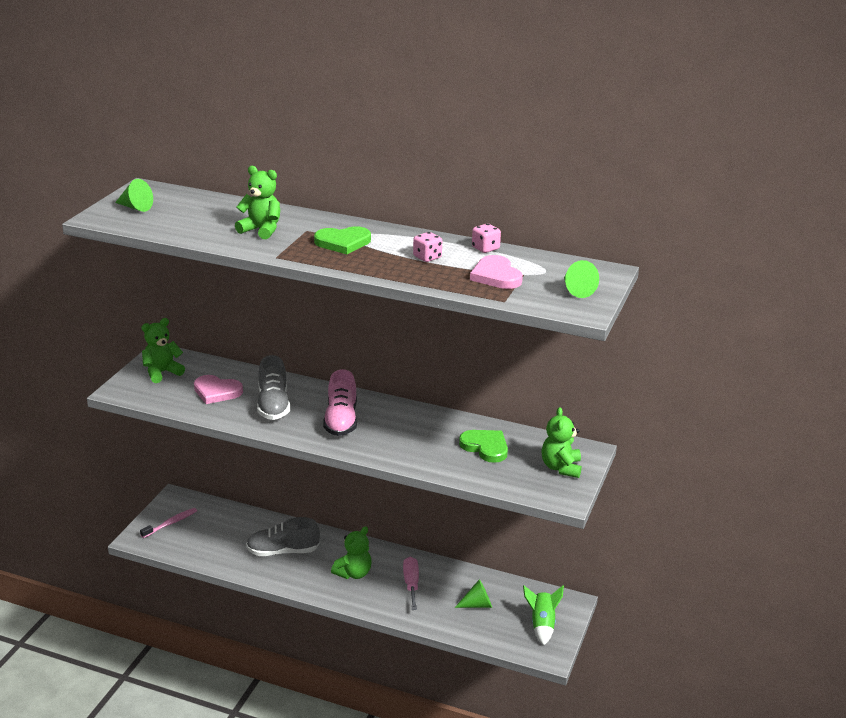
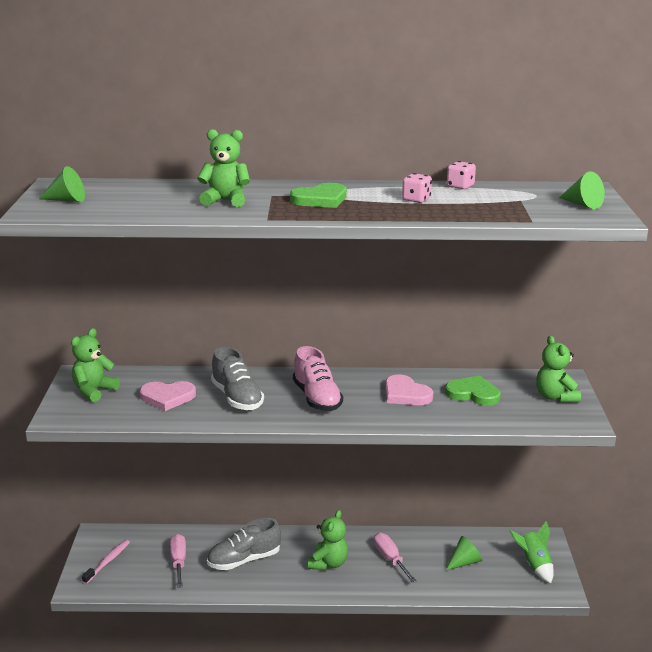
camera: 20 degrees left, 5 degrees down
(227, 538) = (178, 562): none -> pink screwdriver
(496, 276) = (498, 204): pink heart -> pink heart (405, 394)

